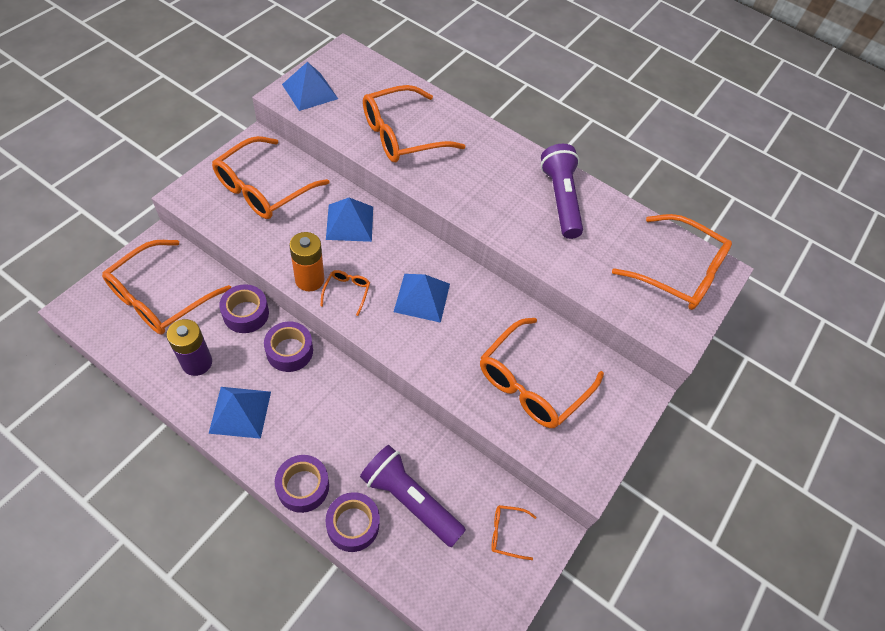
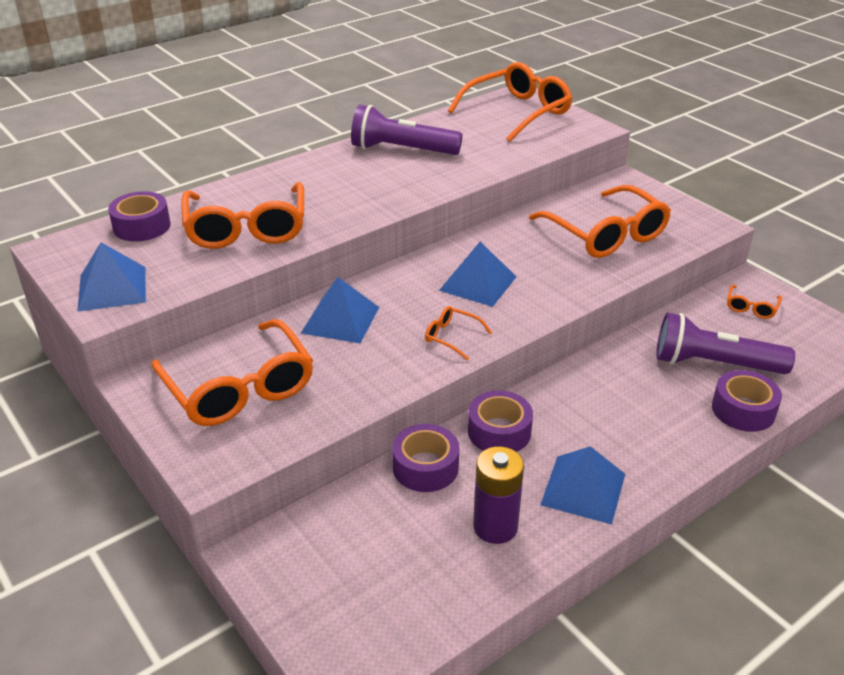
camera: 65 degrees left, 20 degrees down
(160, 297) = (362, 560): orange glasses -> none
(303, 487) = (694, 443): purple tape -> purple tape (142, 226)
(309, 279) = (422, 365): orange battery -> none
(410, 500) = (714, 364): purple flashlight -> purple flashlight turned 45 degrees clockwise

